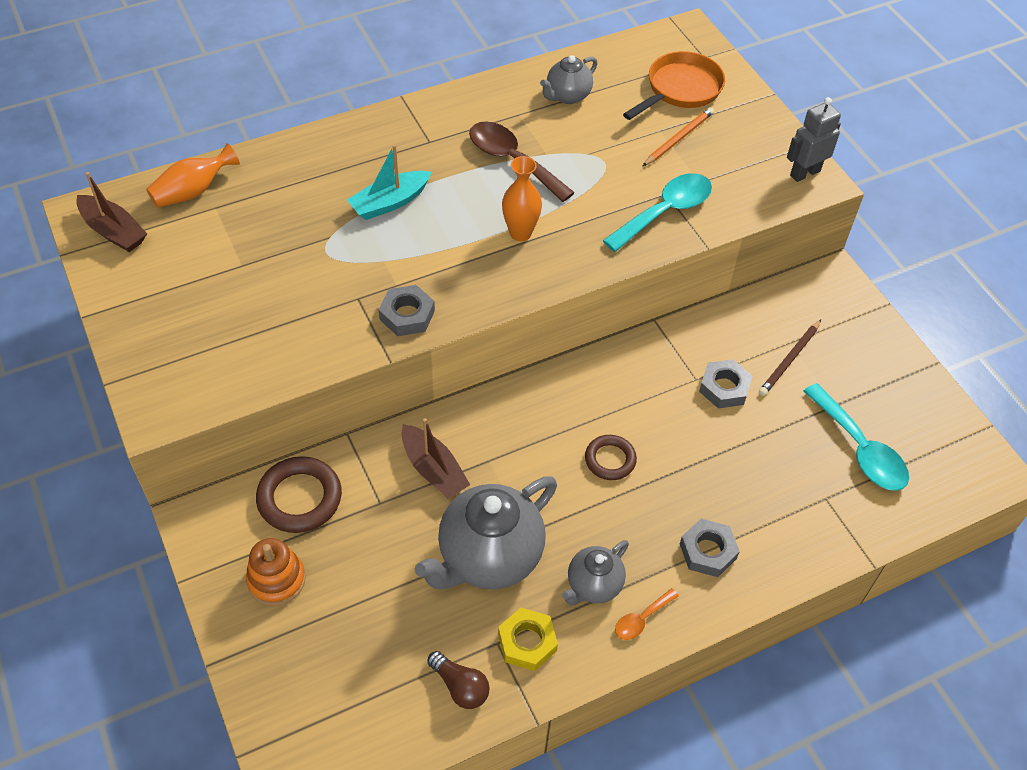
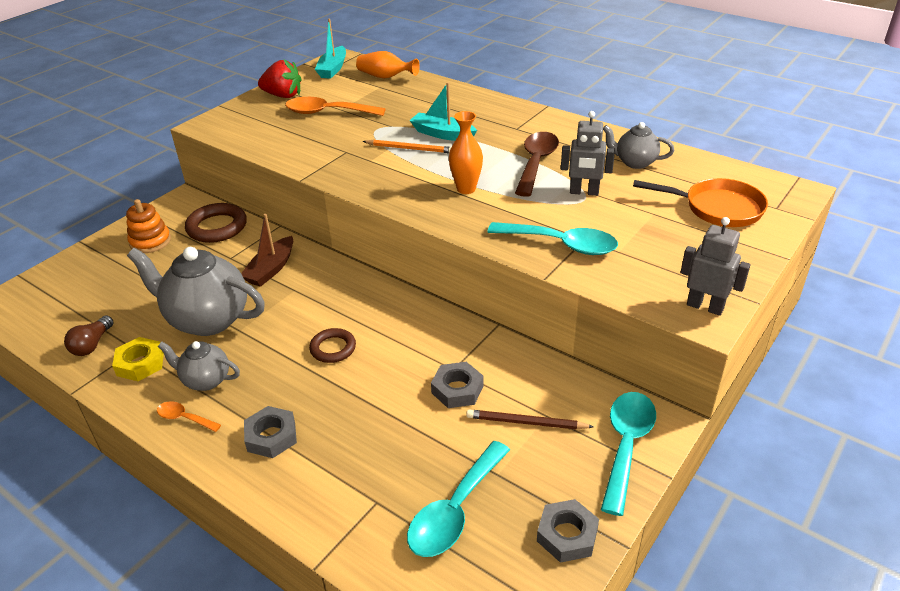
camera: 65 degrees right, 15 degrees down
(114, 231) = (333, 69): brown boat -> turquoise boat
(146, 307) = (283, 96): none -> red strawberry
(240, 280) = (328, 112): none -> orange spoon
(407, 315) = (346, 172): grey nut -> grey nut (567, 535)
(592, 155) = (584, 192): none -> grey robot
(678, 138) = (656, 225): orange pencil -> orange pencil (410, 149)
(846, 311) = (626, 445): none -> turquoise spoon

